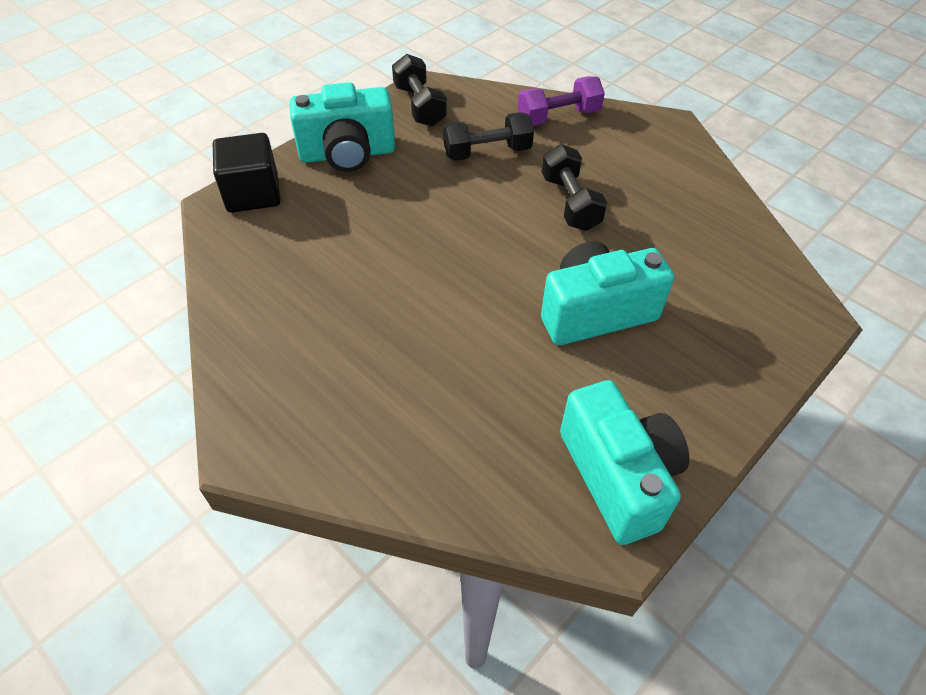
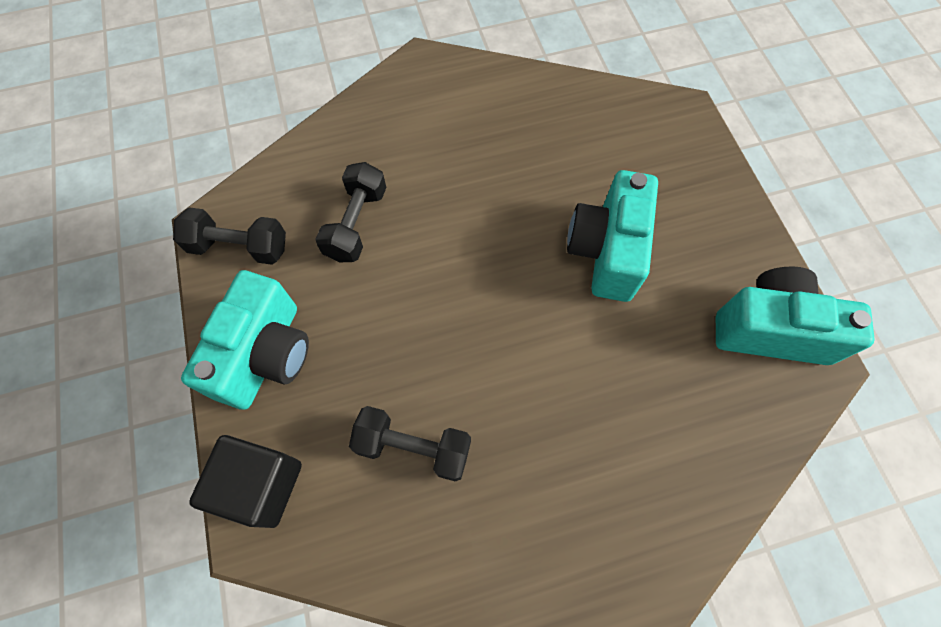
camera: 60 degrees left, 15 degrees up
(558, 117) = (349, 137): purple dumbbell -> none
(570, 202) = (470, 195): black dumbbell -> black dumbbell (413, 447)

